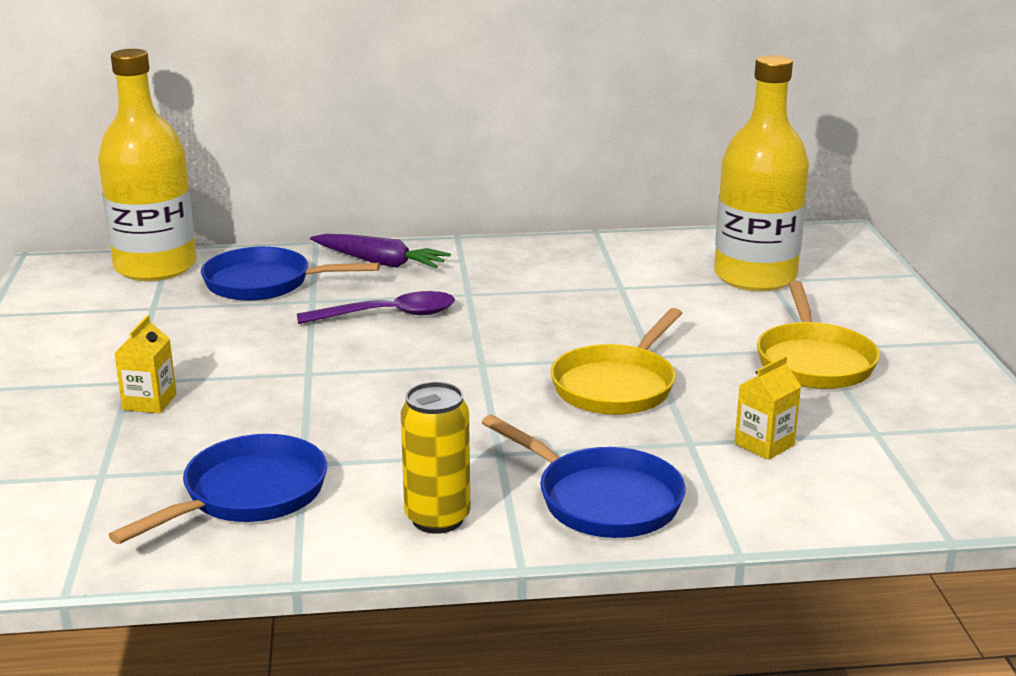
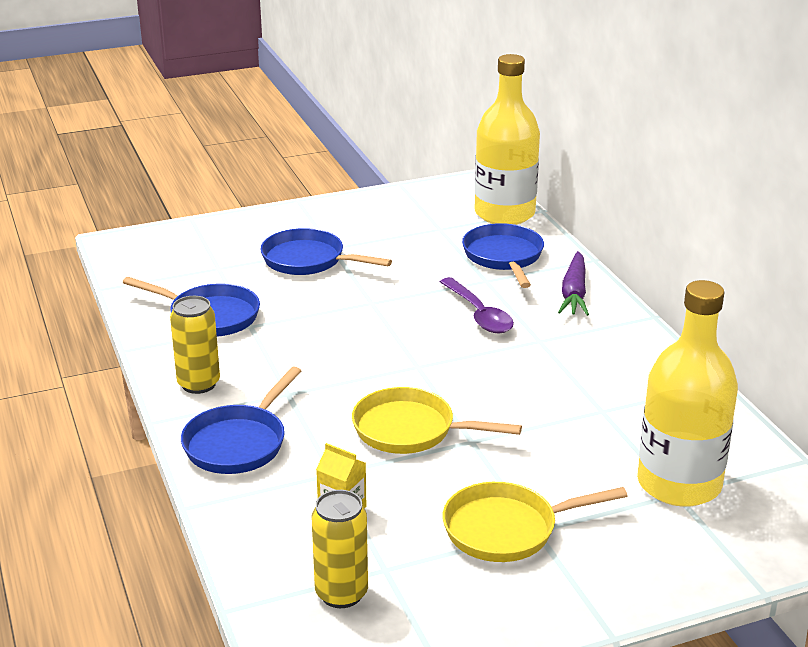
camera: 75 degrees right, 5 degrees up
(149, 402) = (308, 260): yellow carton -> blue pan
(917, 462) = (341, 593): none -> yellow can

